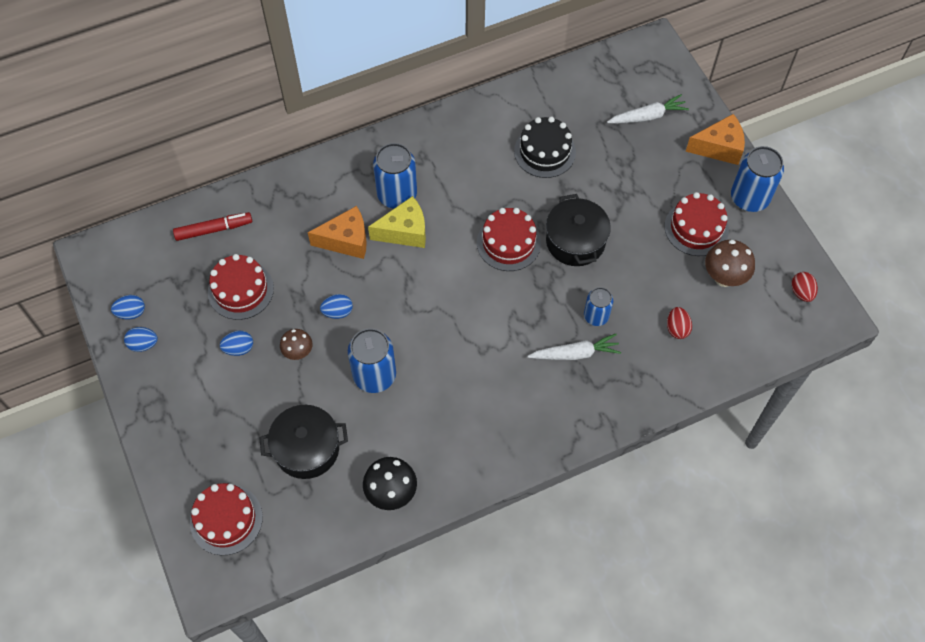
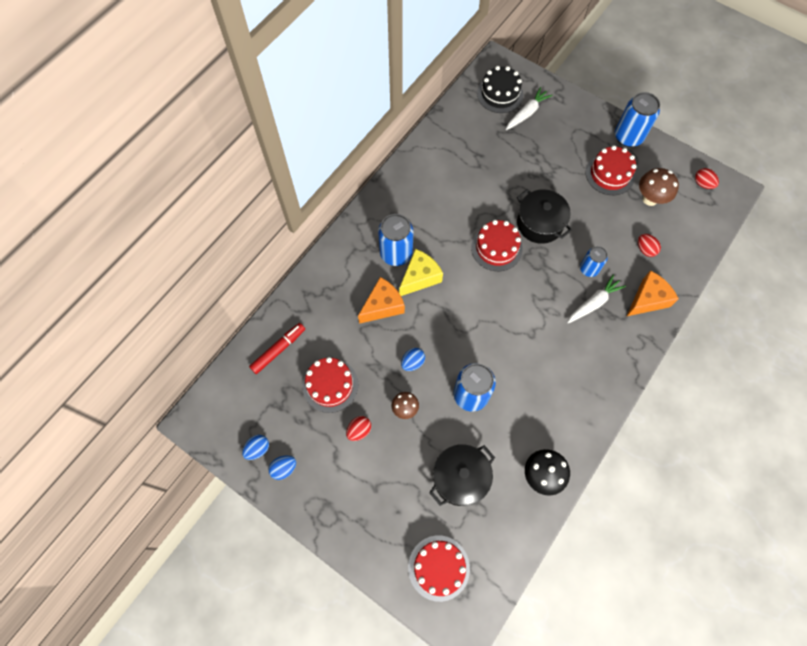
camera: 30 degrees left, 5 degrees up
(239, 348) = (359, 430): blue egg -> red egg
(544, 151) = (476, 171): black cake -> black cake (500, 94)
(719, 147) = (586, 112): orange cheese -> orange cheese (647, 299)

